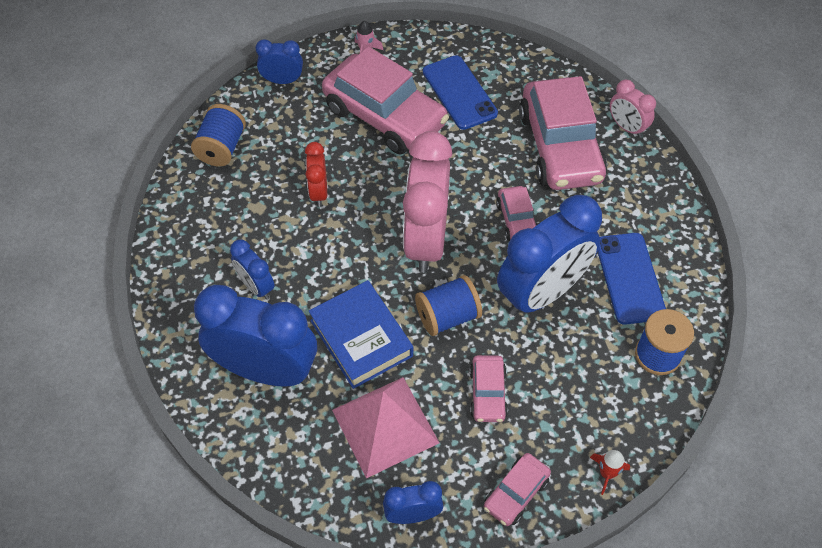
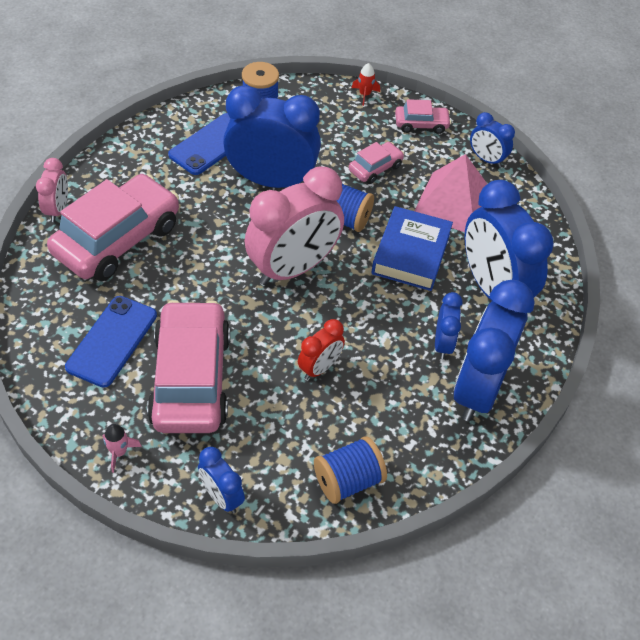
camera: 135 degrees left, 5 degrees down
(198, 277) = (478, 389): none -> blue clock
(516, 220) = (220, 226): pink car -> none

